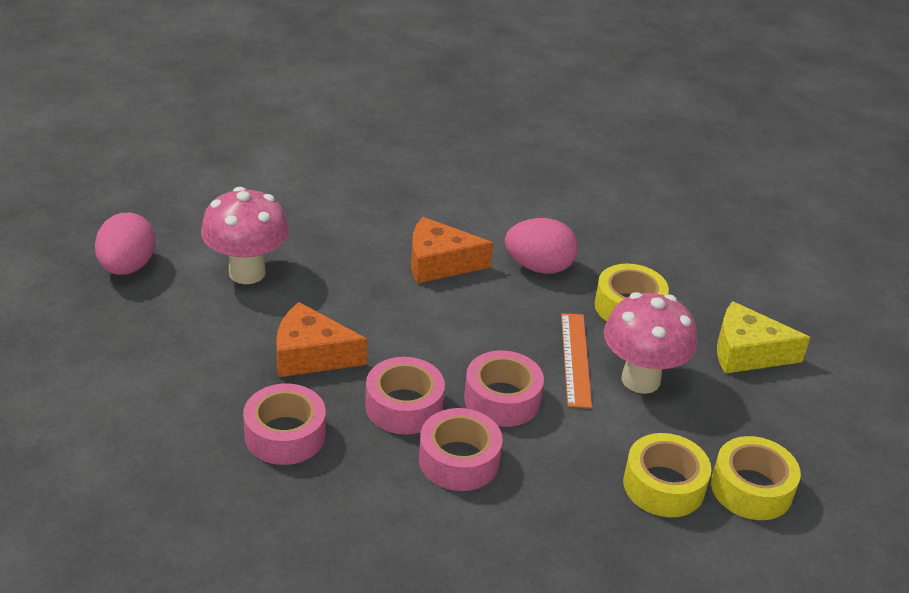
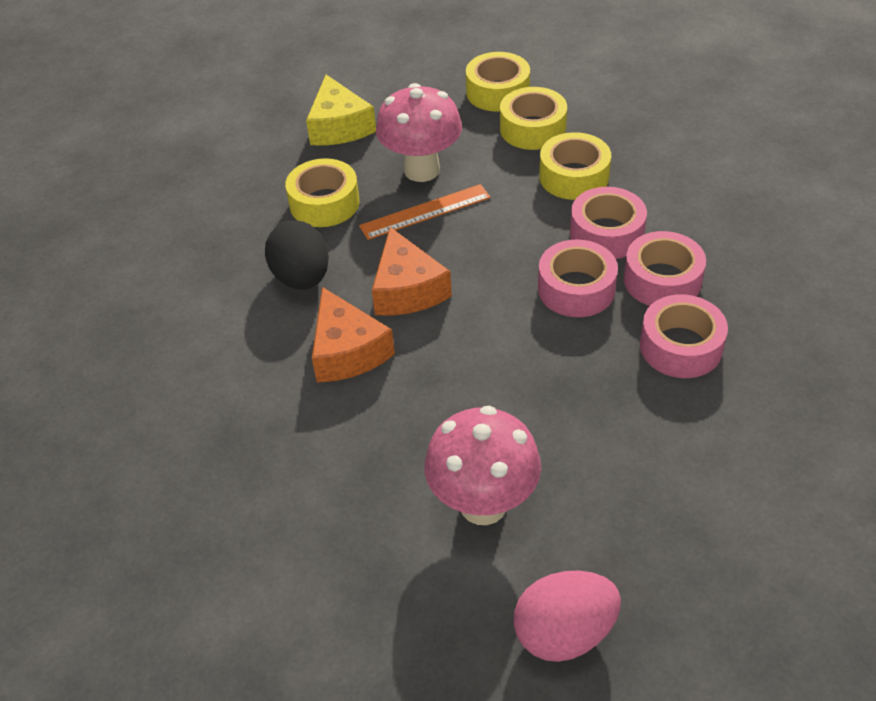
camera: 110 degrees left, 10 degrees up
(311, 355) = (567, 381): orange cheese -> orange cheese (407, 289)
(502, 399) = (514, 236): pink tape -> pink tape (662, 280)
(539, 267) = (302, 278): pink egg -> black egg
(560, 479) = (574, 177): none -> yellow tape

